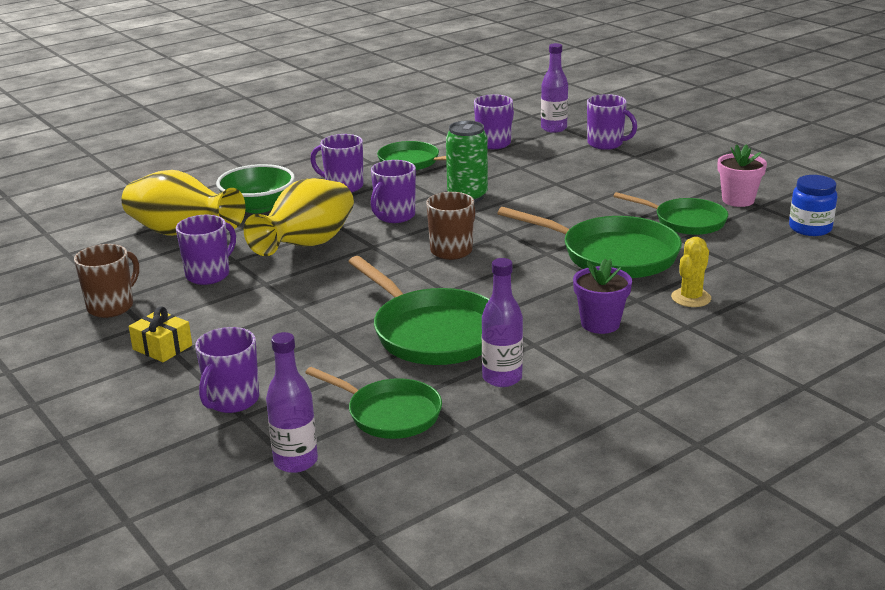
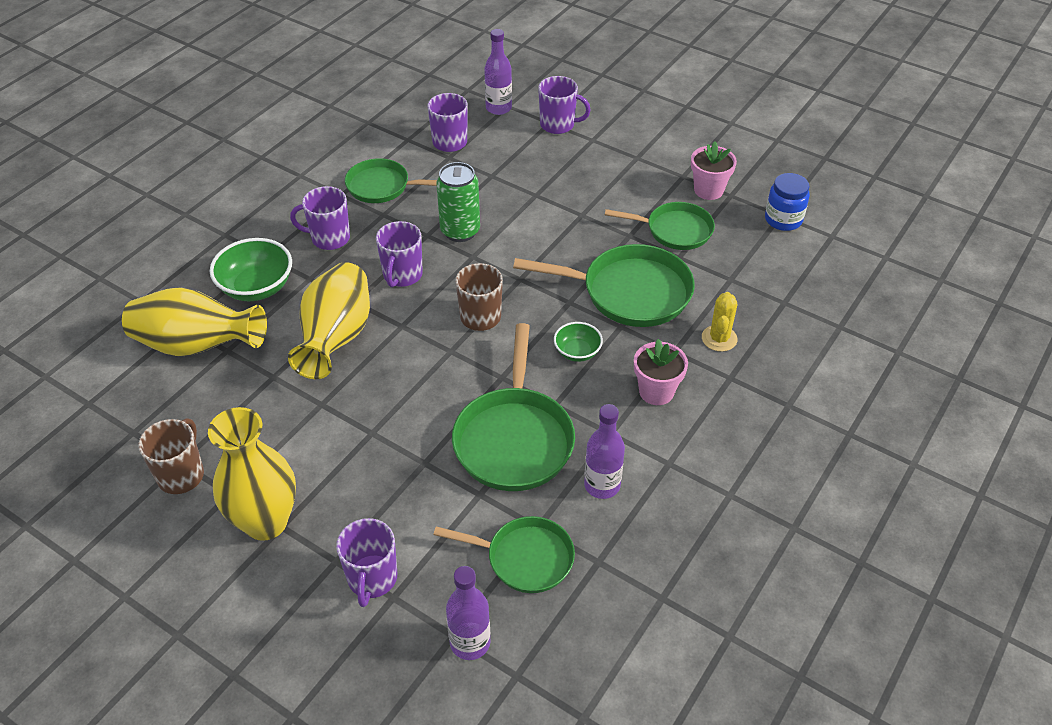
camera: 20 degrees left, 20 degrees up
(162, 347) = (266, 522): yellow gift -> yellow vase
(209, 275) = (258, 404): purple mug -> none
(432, 332) = (514, 438): green pan -> green pan turned 60 degrees clockwise
(533, 286) = (577, 352): none -> green bowl
(600, 324) = (656, 391): purple flower pot -> pink flower pot

